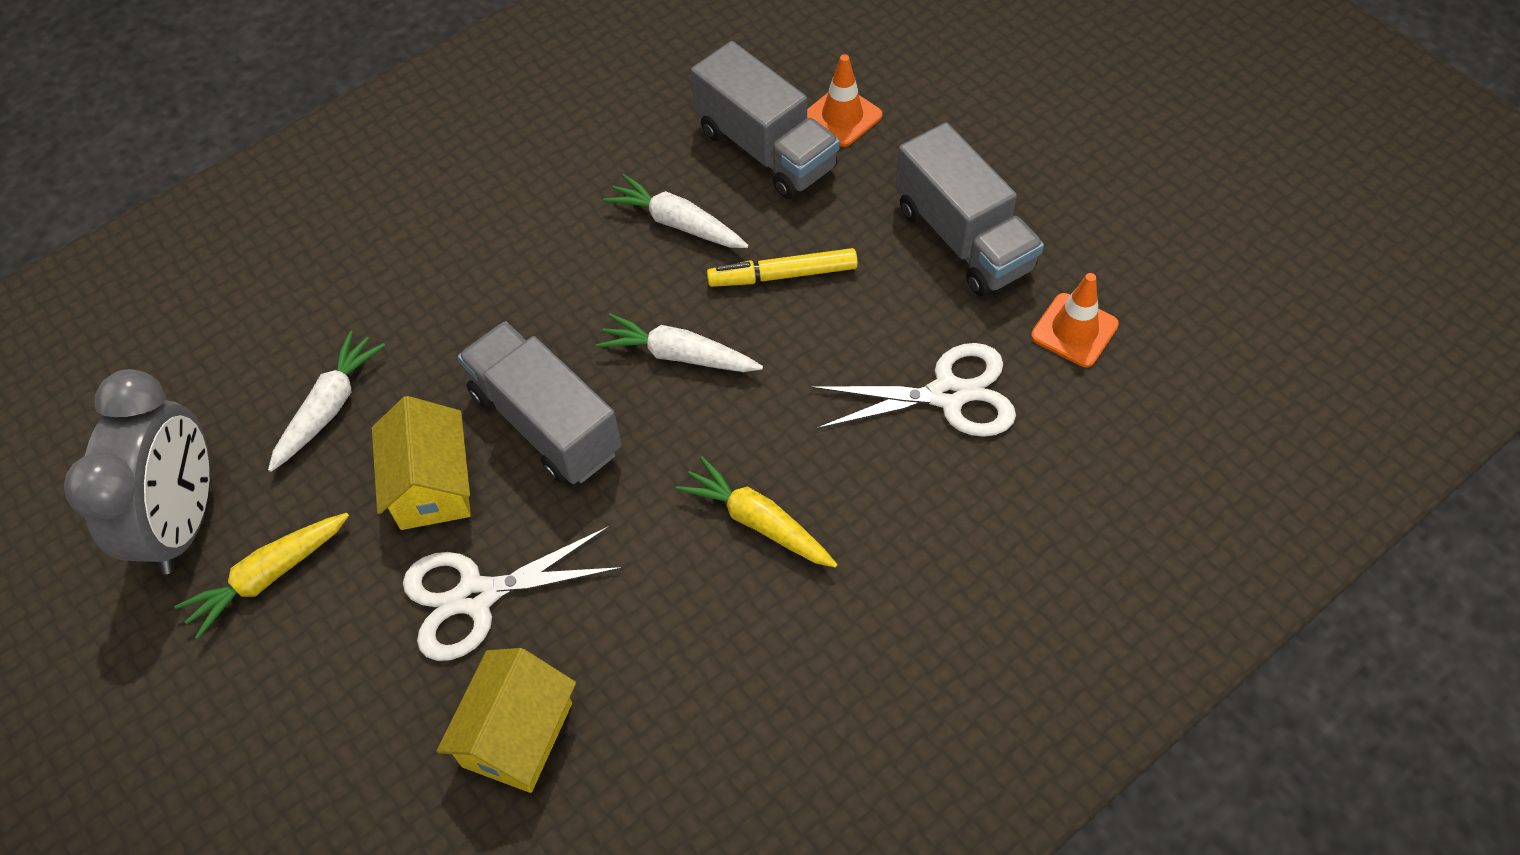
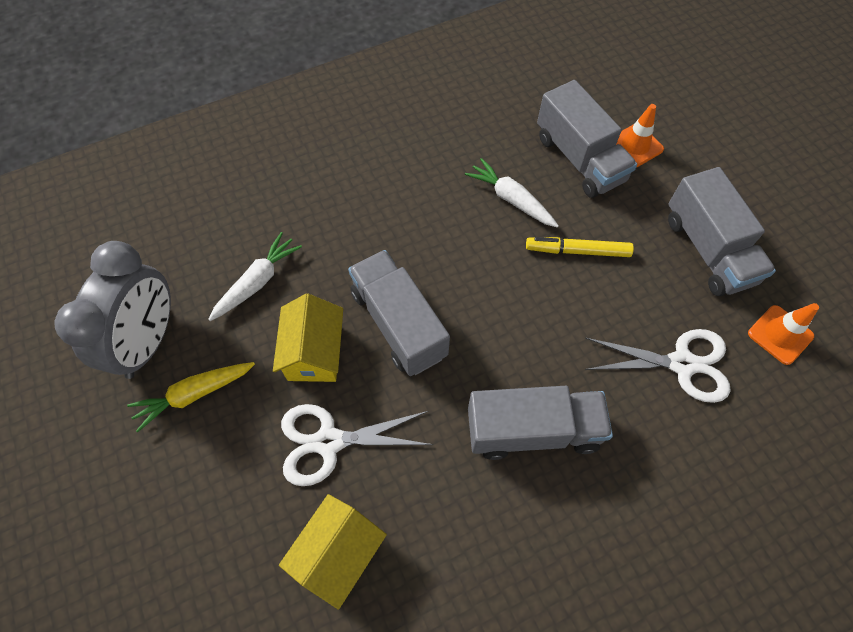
camera: 10 degrees right, 5 degrees up
(679, 355) = (497, 294): white carrot -> none
(758, 522) = (533, 430): yellow carrot -> grey truck

